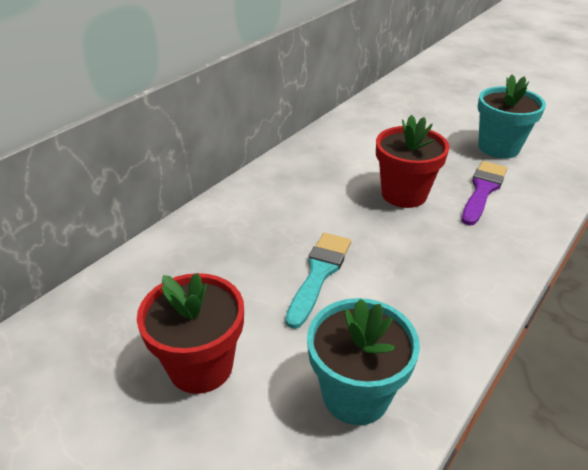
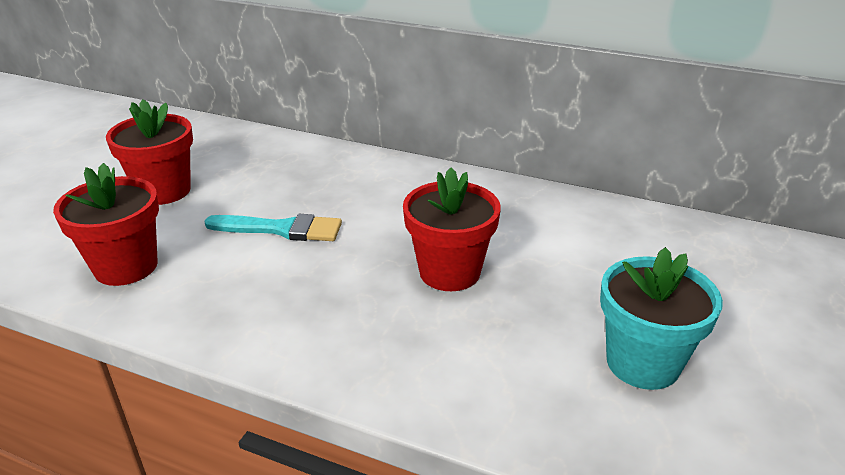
camera: 75 degrees right, 5 degrees down
(355, 395) = (126, 267): turquoise flower pot -> red flower pot
(483, 190) = (496, 344): purple brush -> none

